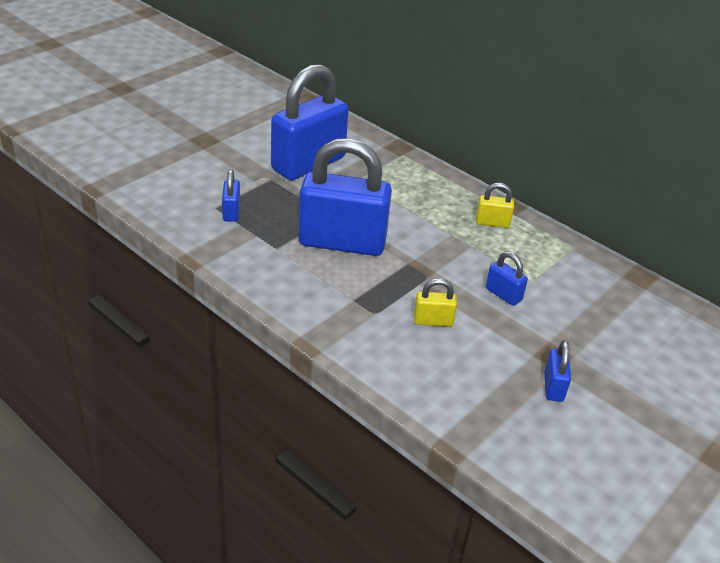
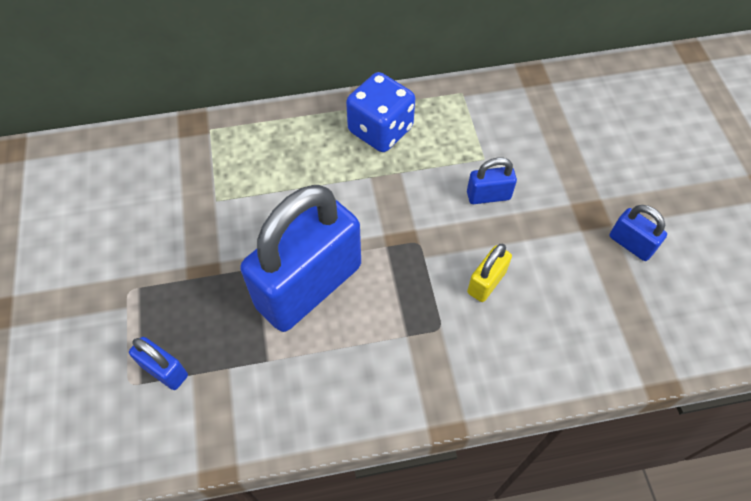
camera: 50 degrees left, 20 degrees up
(308, 164) = (145, 230): blue padlock -> none
(492, 223) = (380, 130): yellow padlock -> blue dice

